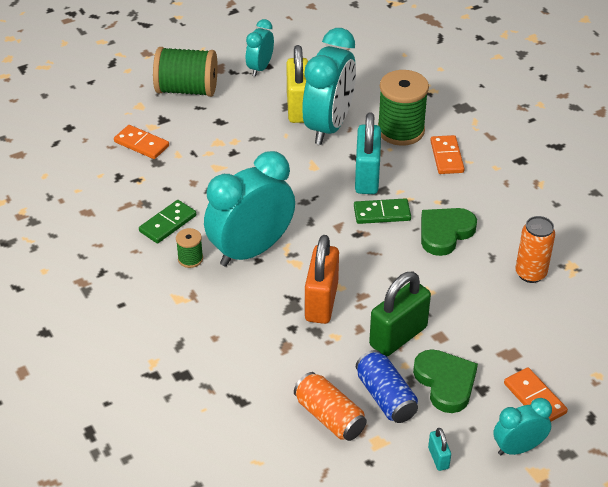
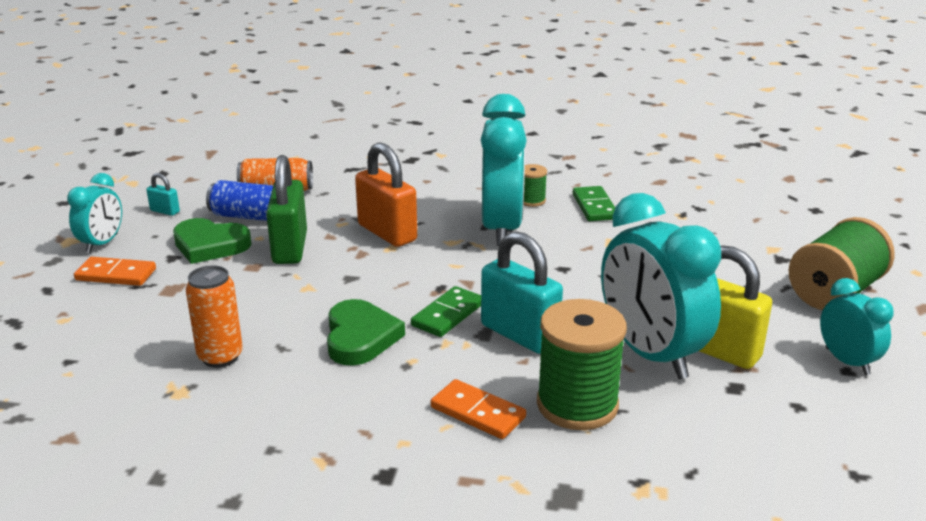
camera: 130 degrees right, 15 degrees down
(141, 144) = (743, 233): orange domino -> none

